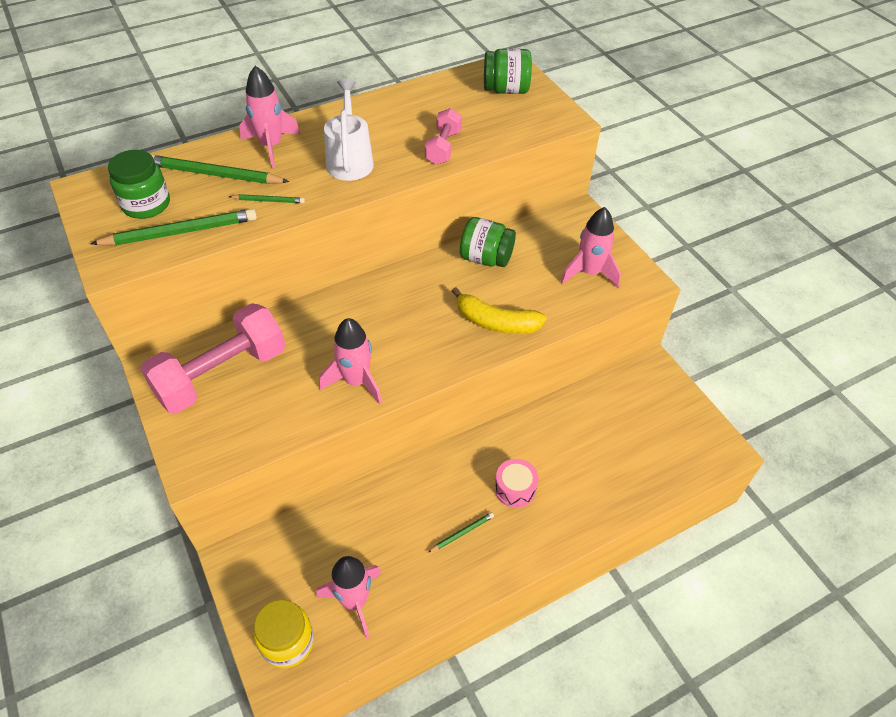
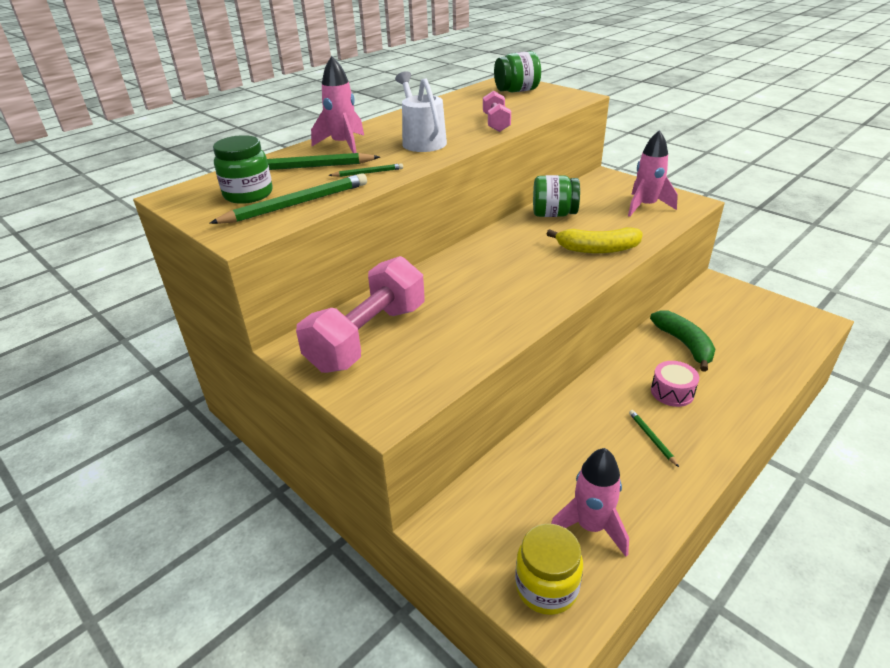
camera: 15 degrees left, 15 degrees down
(356, 381) = (505, 313): pink rocket -> none
(462, 533) = (652, 438): green pencil -> green pencil turned 60 degrees counterclockwise
(565, 437) = (684, 344): none -> green banana

